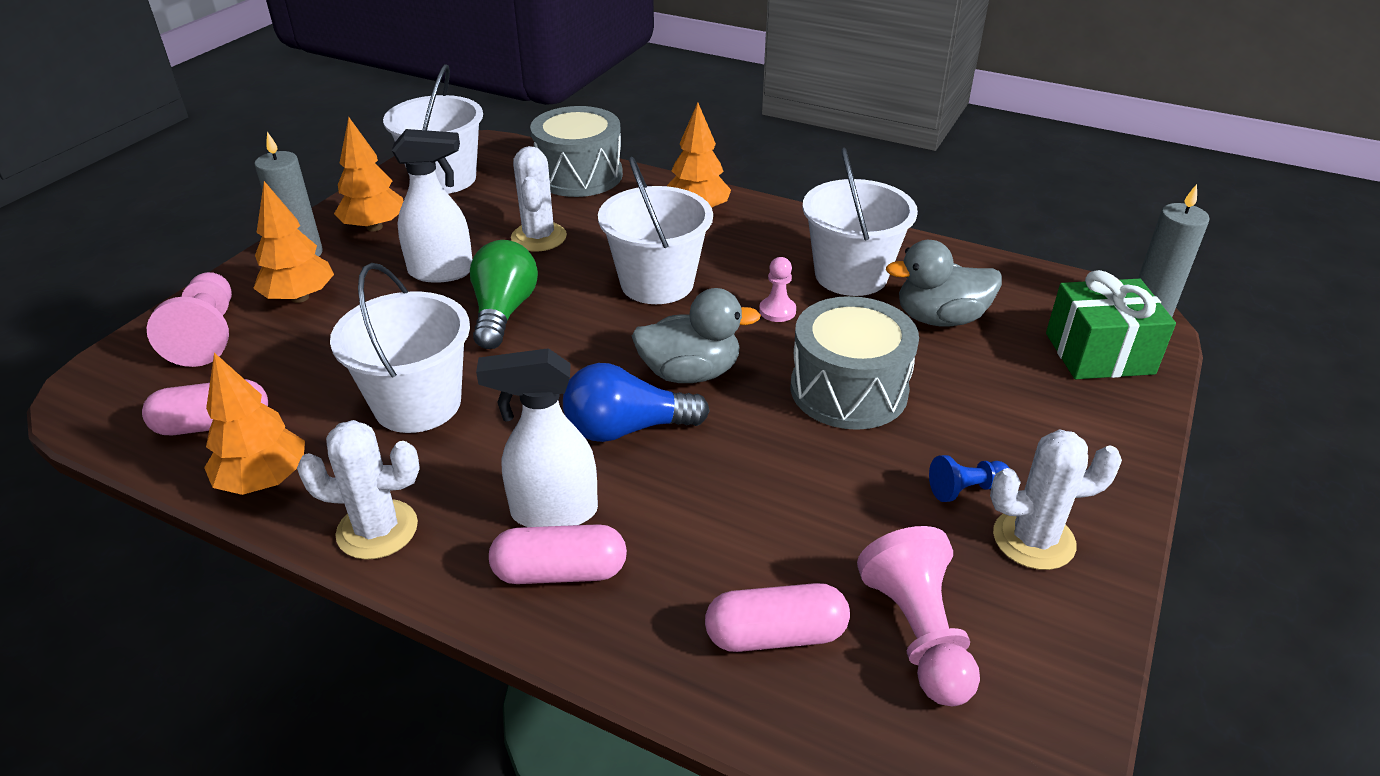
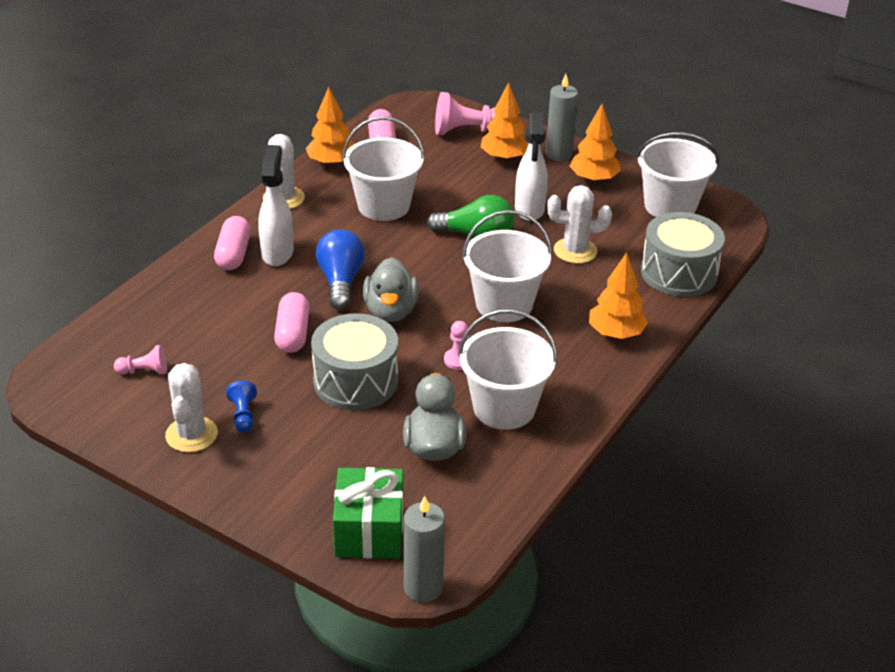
camera: 95 degrees right, 0 degrees up
(775, 635) = (165, 321): pink capsule -> pink capsule (293, 334)
(918, 634) = (144, 371): pink pawn -> pink pawn, size x0.55

